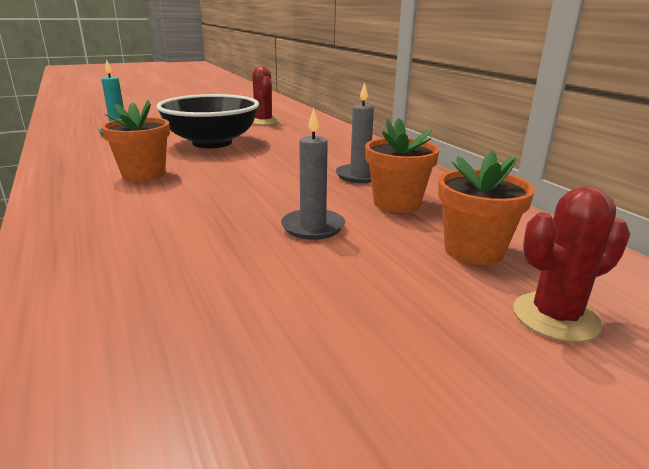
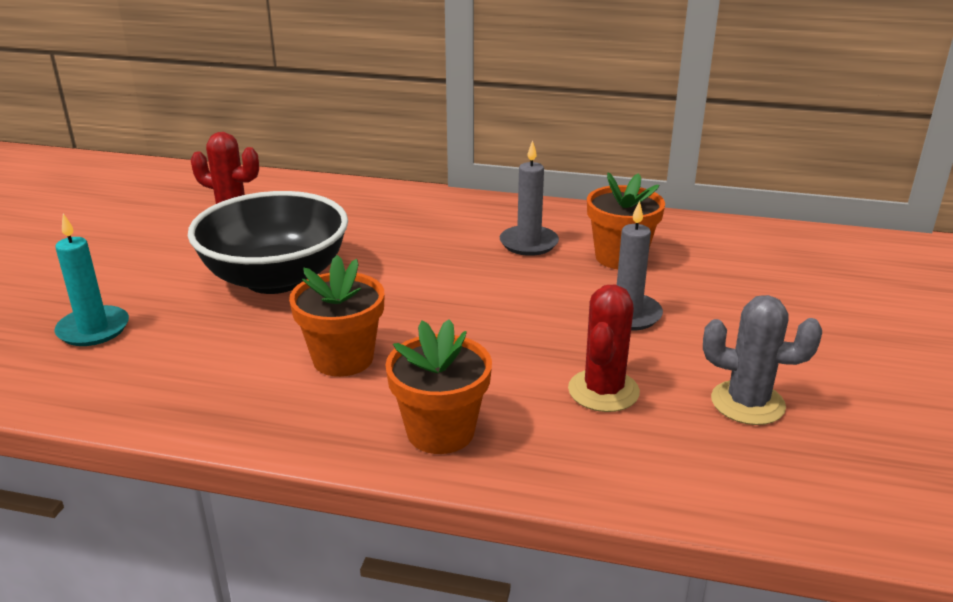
camera: 50 degrees left, 5 degrees up
(232, 312) = (747, 403): none -> grey cactus
(473, 250) = (742, 271): orange flower pot -> orange flower pot (440, 432)
(555, 317) = (852, 291): red cactus -> red cactus (603, 391)

